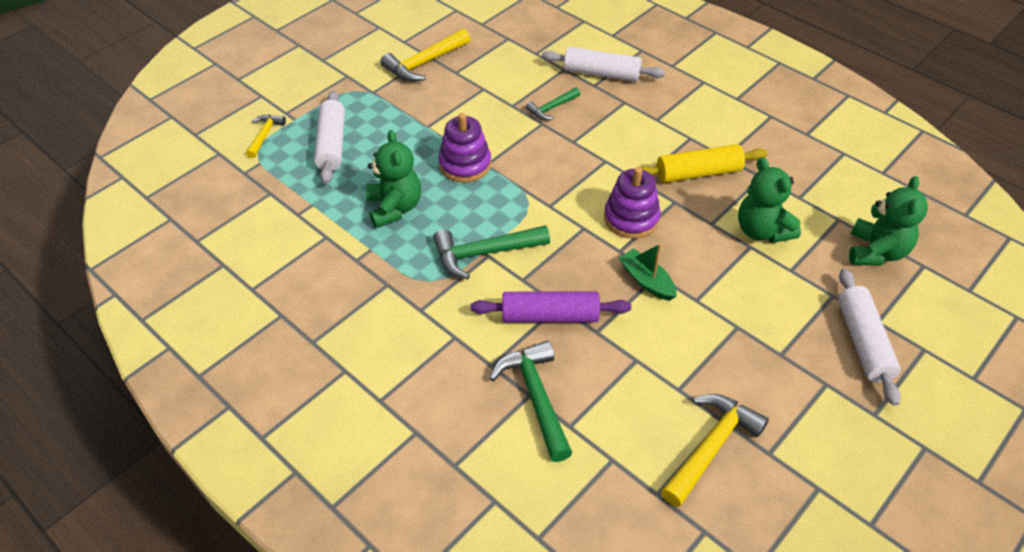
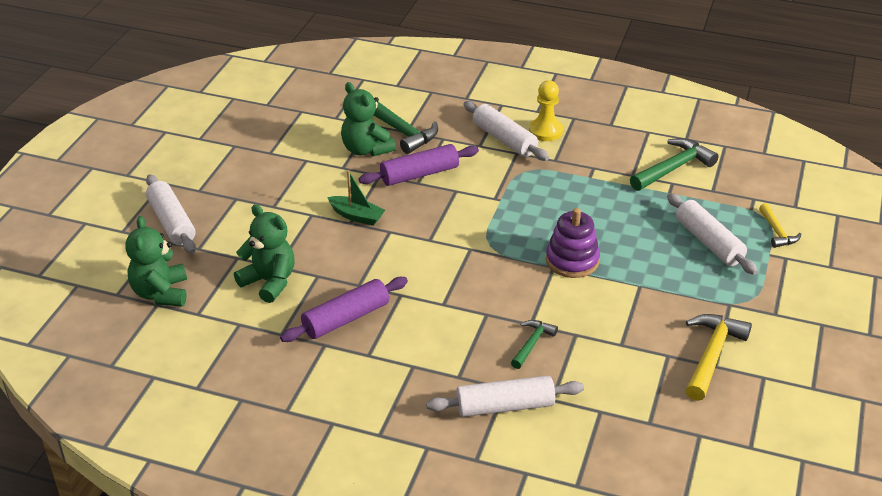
camera: 155 degrees right, 10 degrees down
(362, 331) = (545, 131): none -> yellow pawn
(395, 208) = (599, 209): green teddy bear -> green teddy bear (366, 149)
(419, 335) = (504, 139): none -> white rolling pin
(484, 253) = (498, 198): green hammer -> green hammer (673, 168)
(631, 218) = (392, 258): purple stacking toy -> none
(698, 173) = (346, 319): yellow rolling pin -> purple rolling pin
(711, 446) = (274, 139): yellow hammer -> none

